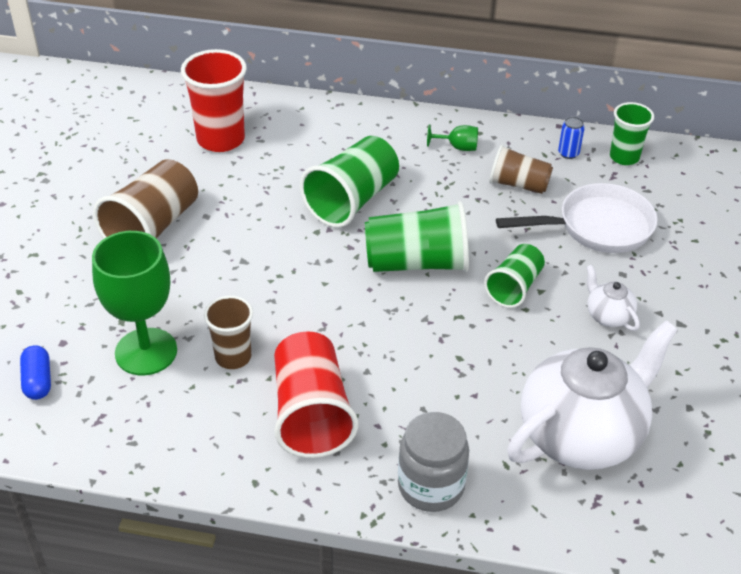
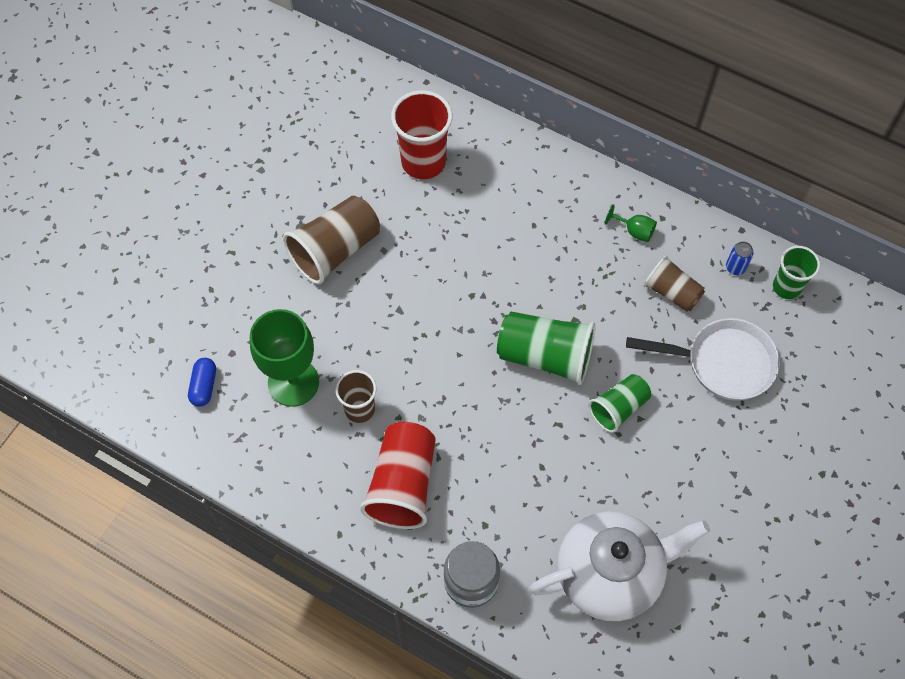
camera: 20 degrees right, 20 degrees up
(352, 200) = (515, 268): green cup -> none
(608, 316) = (686, 463): white teapot -> none

